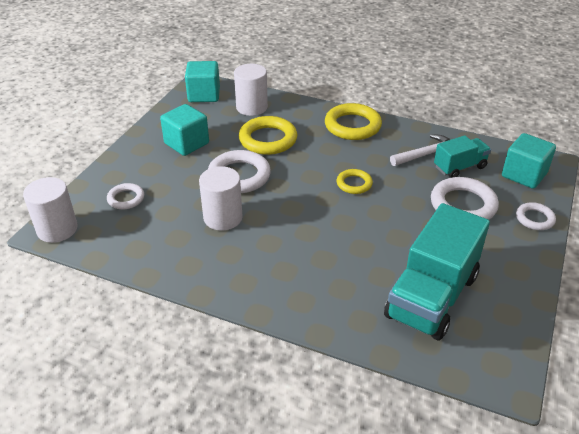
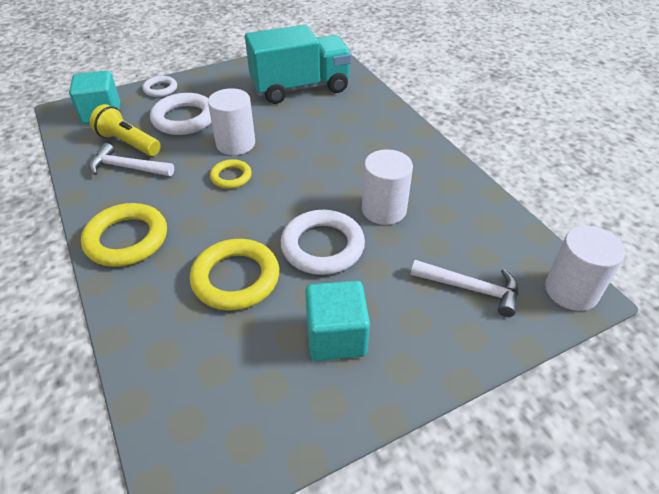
camera: 140 degrees left, 5 degrees up
(126, 199) = (471, 289): white ring -> white hammer
(204, 95) = (211, 443): turquoise cube -> none
(251, 107) = (183, 354): white cylinder -> white cylinder (235, 143)
(459, 167) = (128, 143): turquoise truck -> yellow flashlight

